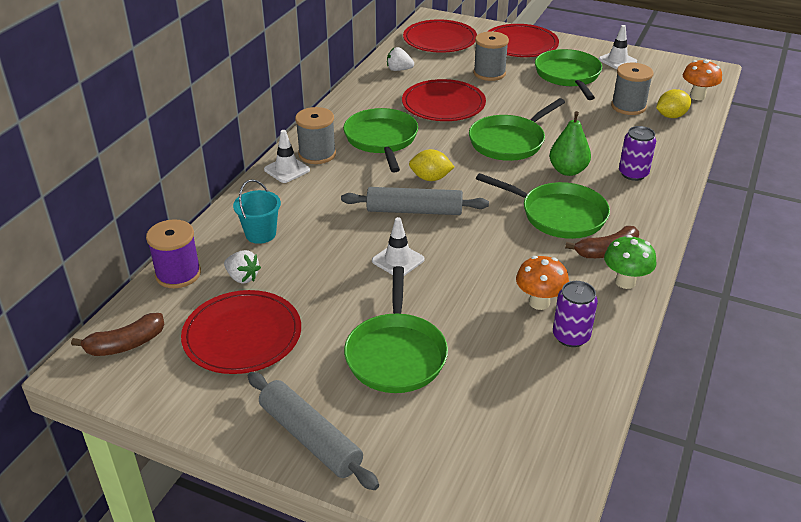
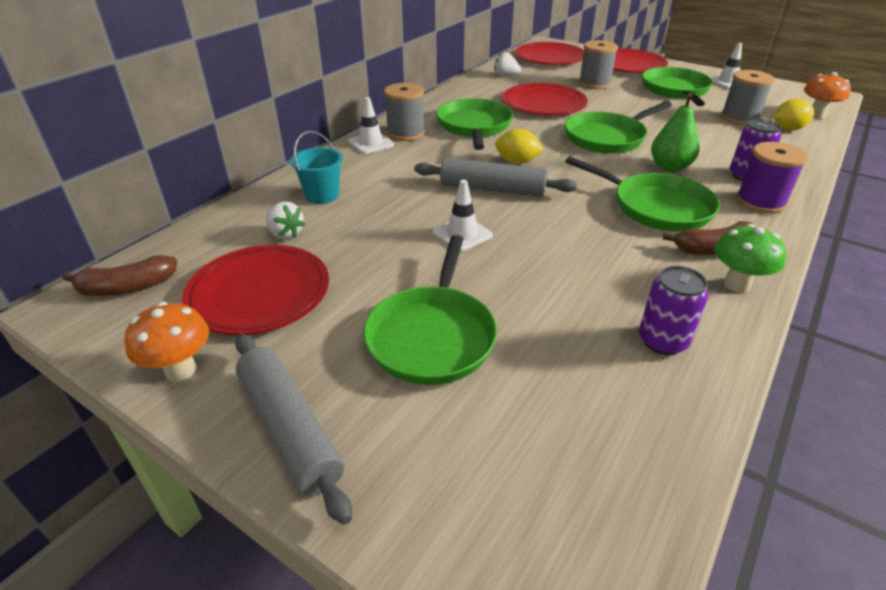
camera: 10 degrees right, 0 degrees up
(178, 274) = (220, 224): purple spool -> purple spool (760, 202)
(539, 302) = (624, 296): orange mushroom -> orange mushroom (180, 370)

